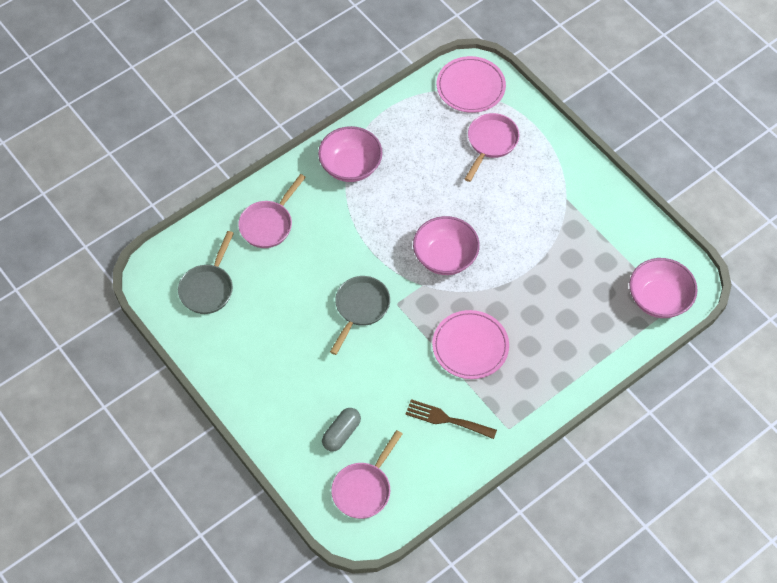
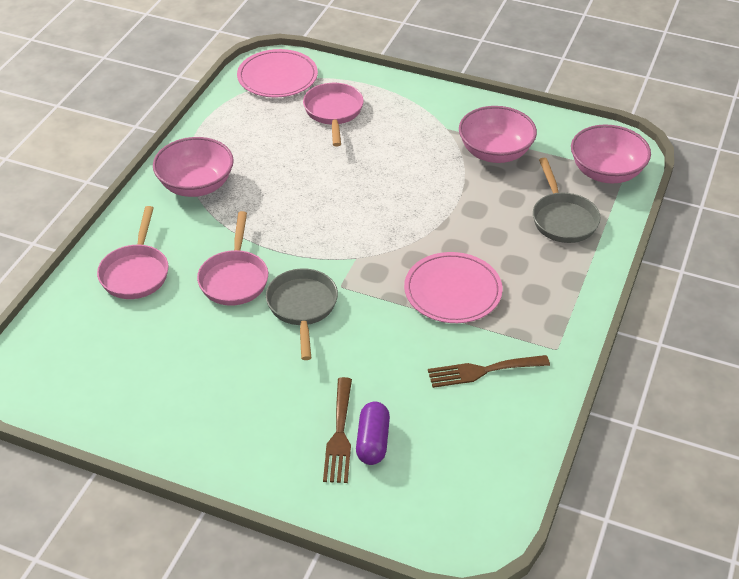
camera: 30 degrees left, 15 degrees down
(208, 288) = (101, 364): grey pan -> grey pan (563, 219)
(324, 418) = (339, 435): none -> brown fork
(341, 433) = (372, 441): grey capsule -> purple capsule
(364, 489) = (444, 488): pink pan -> pink pan (234, 278)
(445, 257) = (361, 223): pink bowl -> pink bowl (495, 152)

